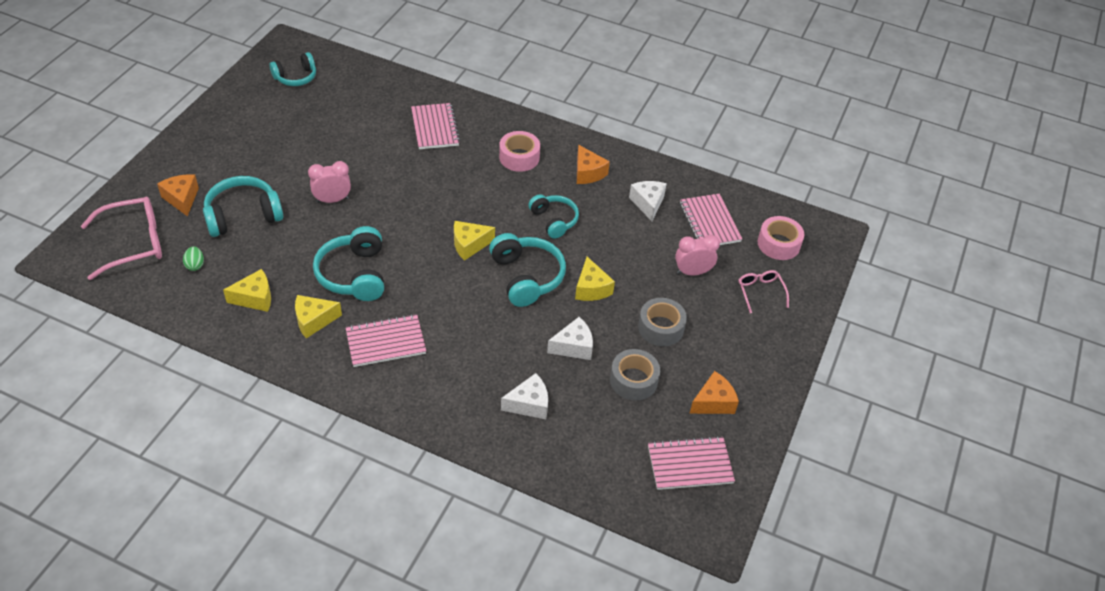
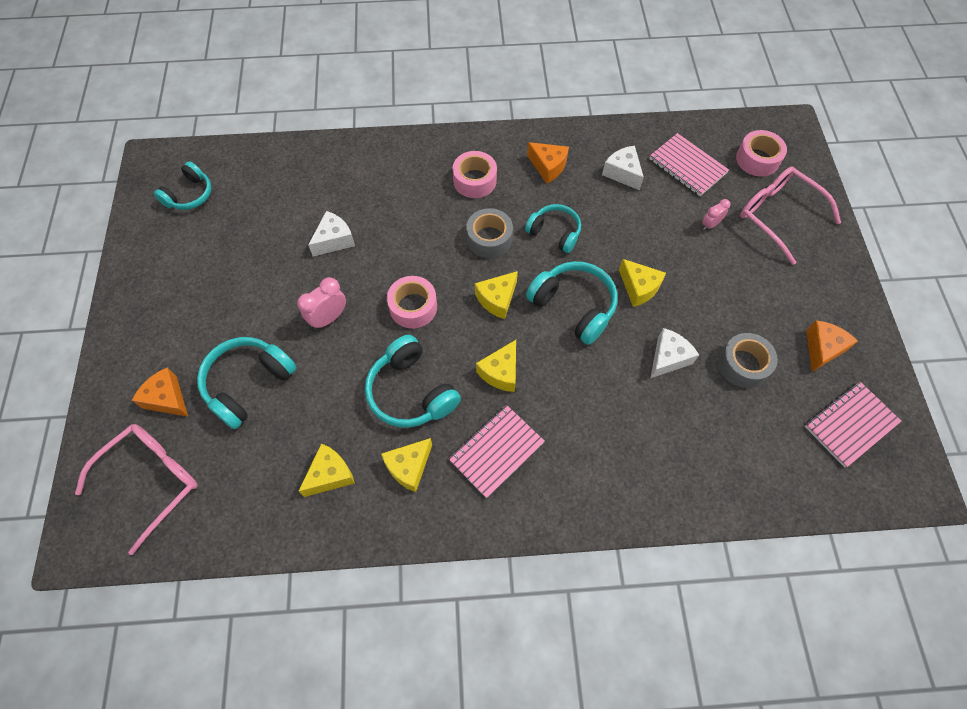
camera: 25 degrees left, 15 degrees up
(195, 265) = (239, 470): green egg -> none
(400, 221) = (413, 307): none -> pink tape
(431, 293) = (500, 372): none -> yellow cheese
(435, 128) = (372, 186): pink notebook -> none
(529, 404) = (674, 443): white cheese -> white cheese (334, 240)
(661, 328) = (726, 297): grey tape -> grey tape (489, 239)
(692, 272) = (710, 225): pink clock -> pink clock, size x0.62
(760, 292) = (778, 215): pink glasses -> pink glasses, size x1.84

